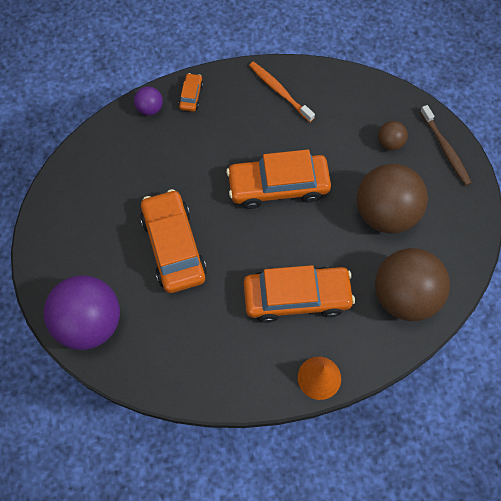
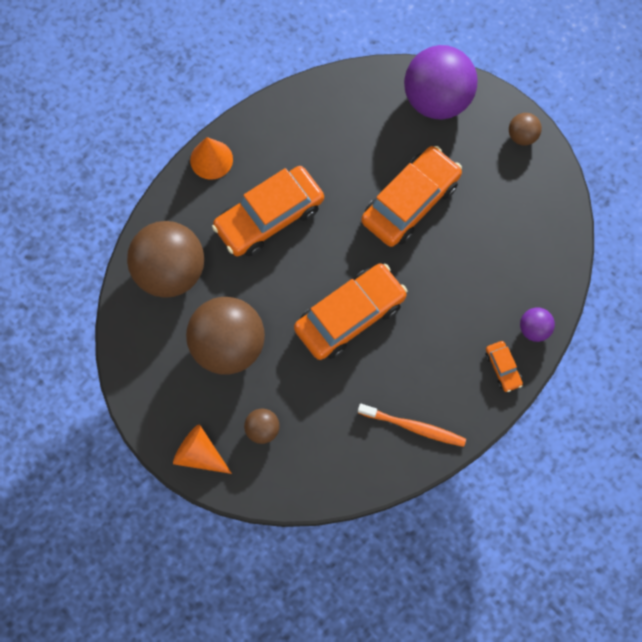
camera: 150 degrees right, 5 degrees up
(46, 251) = (522, 136): none -> brown ball
(174, 246) = (410, 202): orange car -> orange car turned 90 degrees counterclockwise
(445, 149) = (199, 454): brown toothbrush -> orange cone

